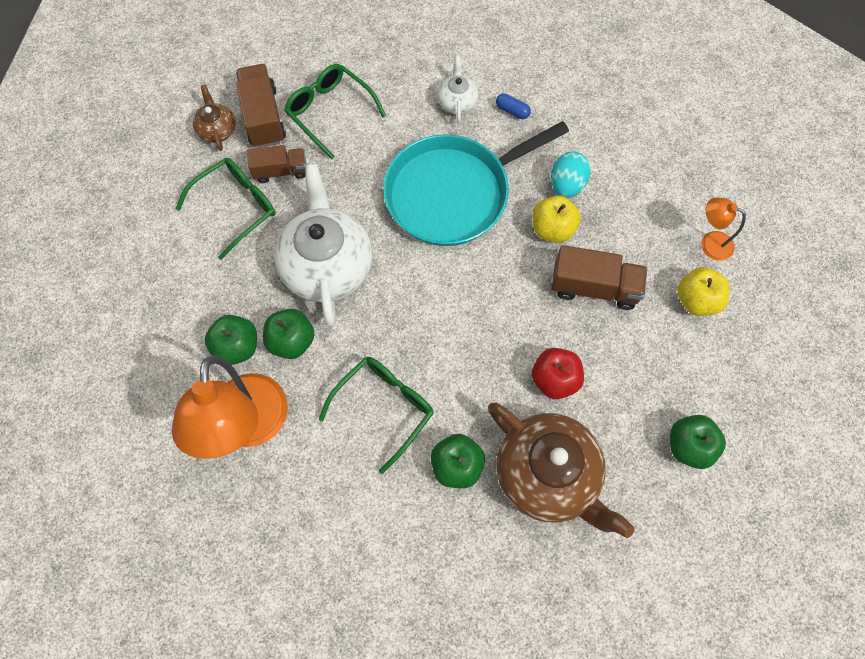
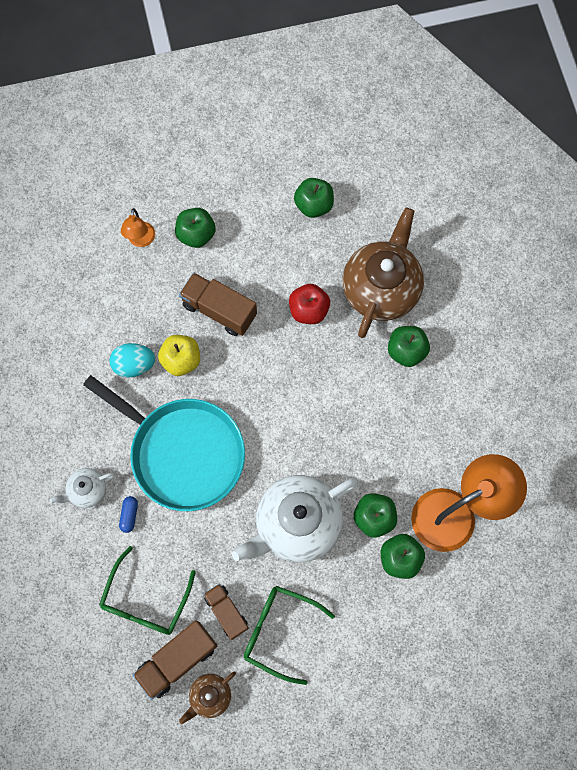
camera: 115 degrees left, 5 degrees up
(384, 408) = (390, 421): green glasses -> none
(512, 111) = (77, 439): blue capsule -> blue capsule (129, 515)
(594, 287) = (219, 310): brown truck -> brown truck turned 45 degrees counterclockwise
(696, 300) = (196, 235): yellow apple -> green apple

